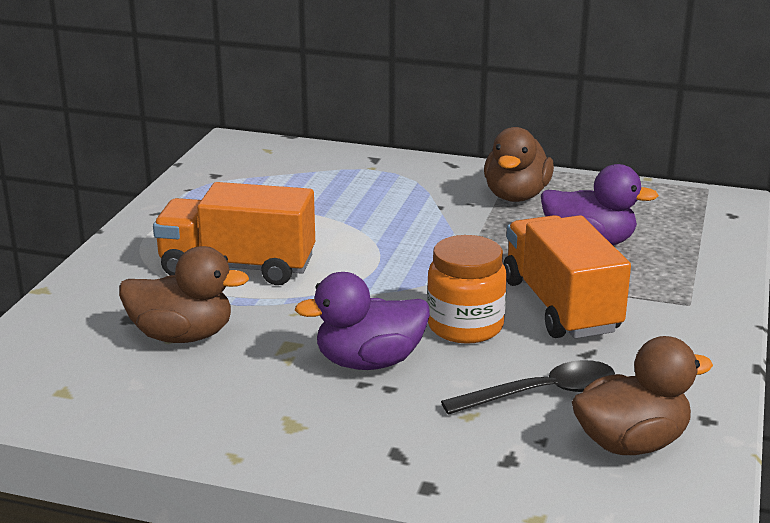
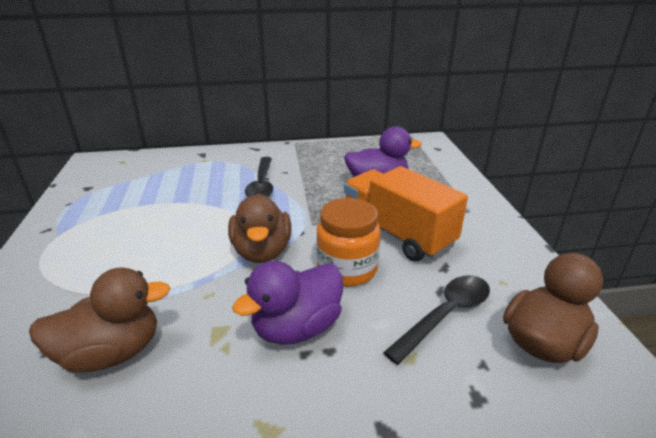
camera: 25 degrees left, 5 degrees up
(237, 267) = (137, 263): orange truck -> none
(428, 213) = (261, 185): none -> black spoon
(516, 196) = (310, 161): brown duck -> brown duck (262, 251)

